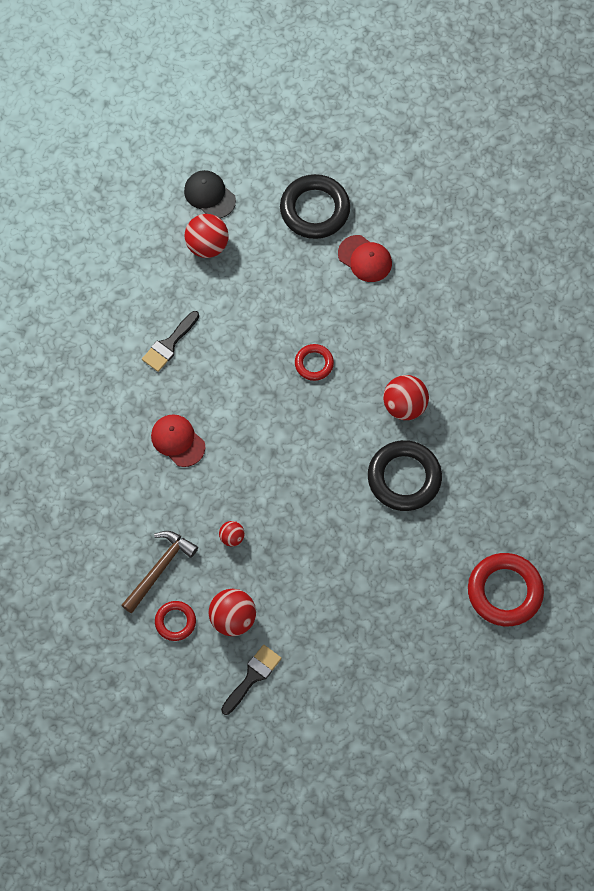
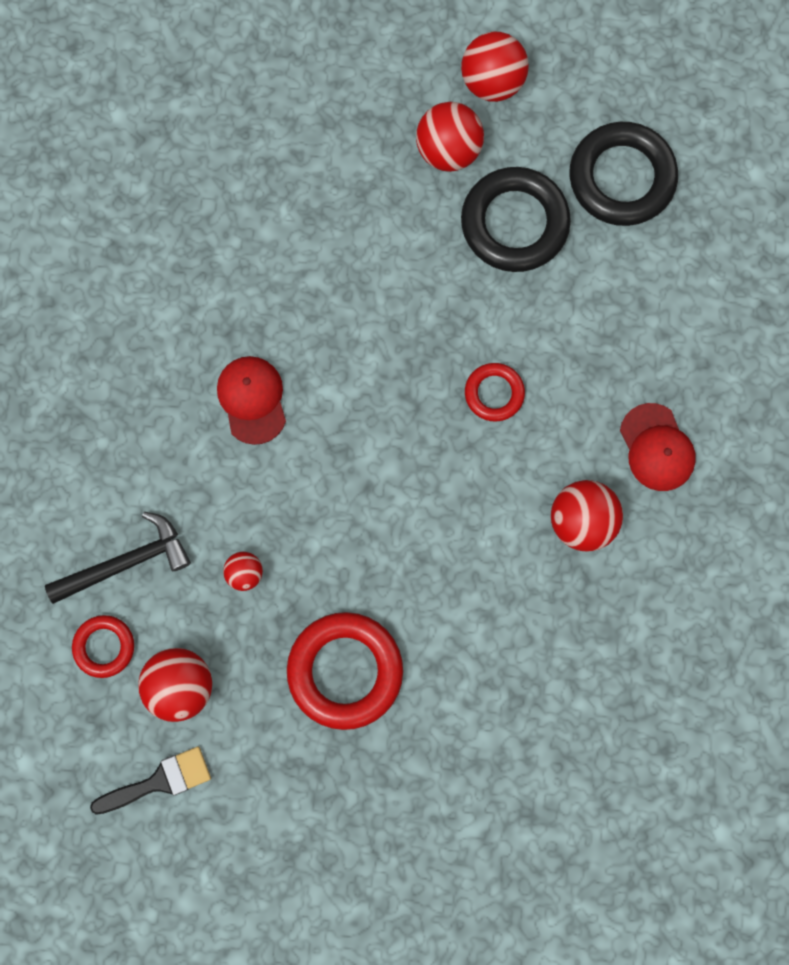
camera: 30 degrees right, 10 degrees up
(159, 569) = (126, 562): brown hammer -> black hammer
(169, 344) = (319, 260): black brush -> none
(209, 195) = (492, 82): black cap -> red ball
(365, 259) = (649, 284): red cap -> red cap (657, 447)
(404, 478) = (521, 622): black ring -> black ring (514, 223)
(505, 591) = (564, 862): red ring -> red ring (345, 671)

